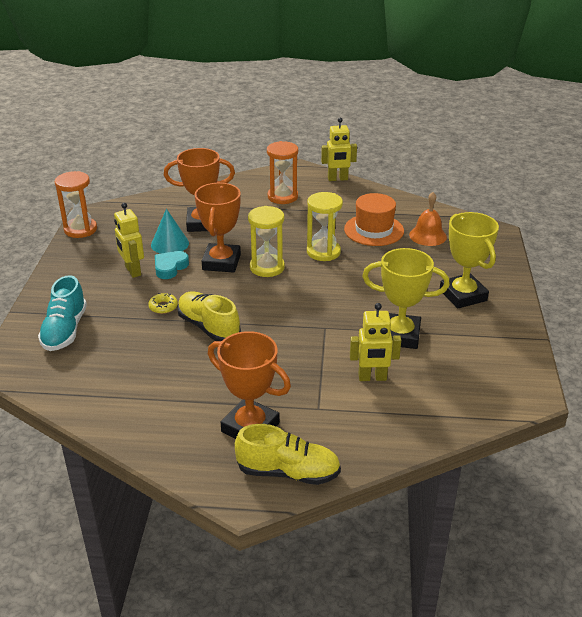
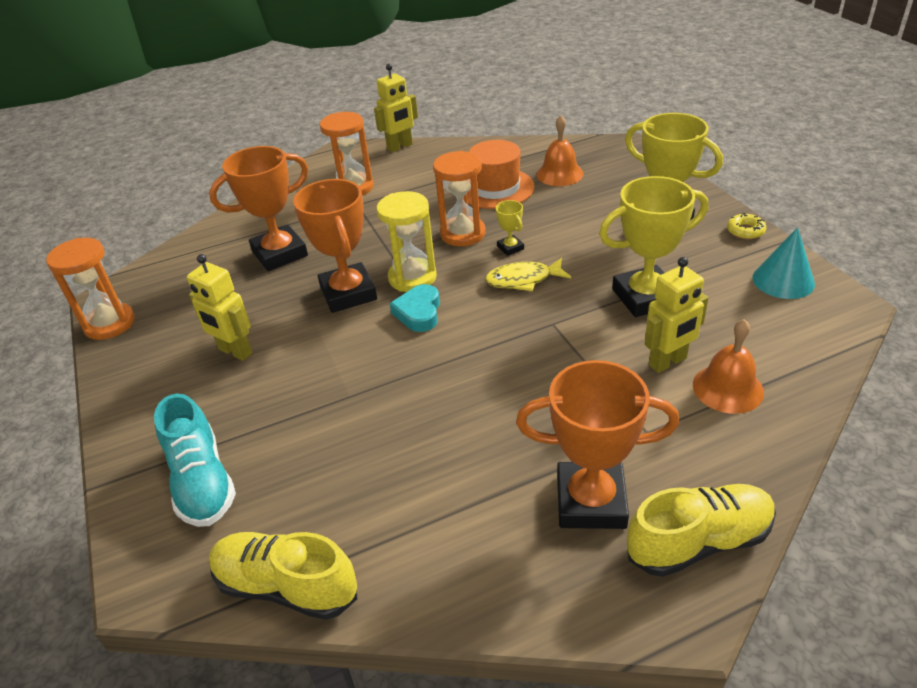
camera: 25 degrees left, 5 degrees up
(163, 307) = (321, 383): yellow donut -> yellow donut (745, 231)
(170, 244) = (257, 295): turquoise cone -> turquoise cone (783, 280)
(170, 267) = (285, 326): turquoise heart -> turquoise heart (419, 312)
(208, 327) = (407, 385): yellow shoe -> yellow shoe (286, 586)
(323, 252) = (463, 234): yellow hourglass -> orange hourglass
(333, 295) = (523, 280): none -> yellow fish
(345, 272) = (510, 248): none -> yellow trophy
(393, 407) = (728, 388): none -> orange bell

